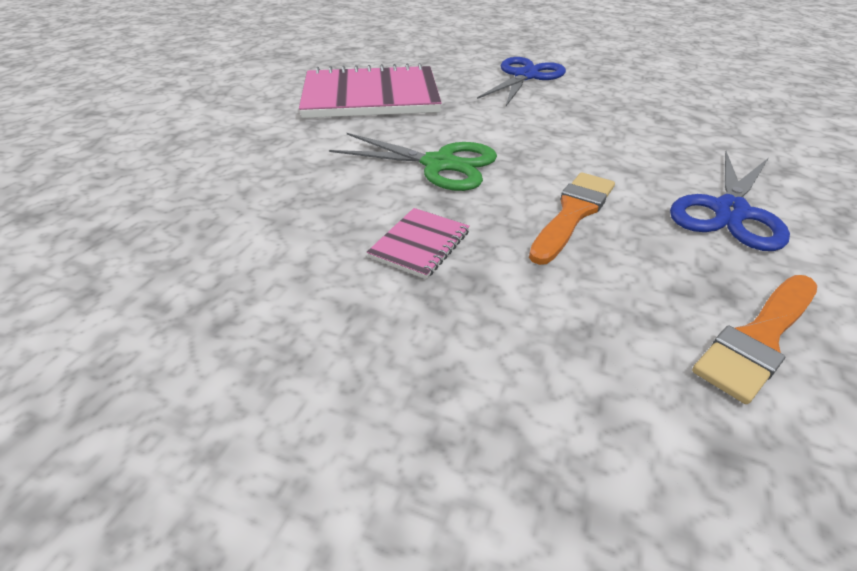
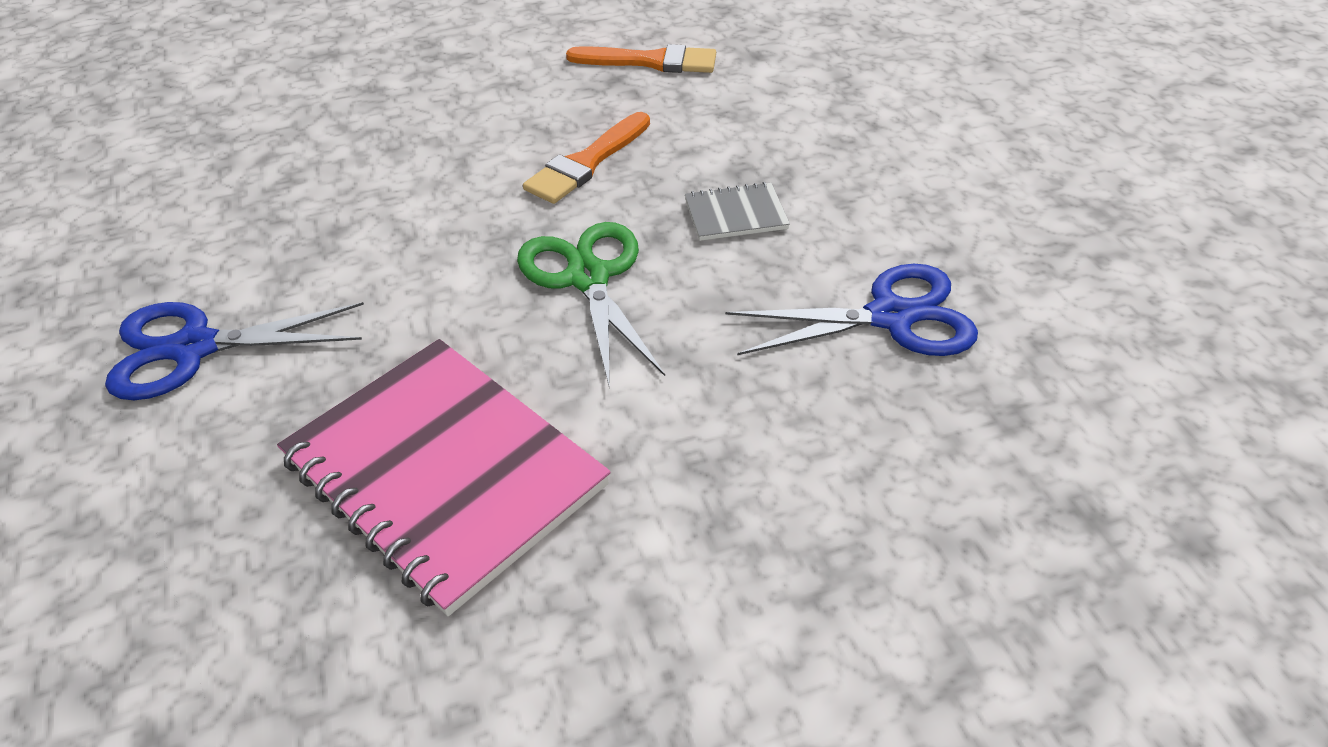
camera: 130 degrees left, 5 degrees up
(419, 244) = (735, 214): pink notebook -> grey notebook
(573, 213) = (586, 163): orange brush -> orange brush turned 45 degrees counterclockwise
(730, 212) = (491, 98): blue scissors -> blue scissors (890, 317)

